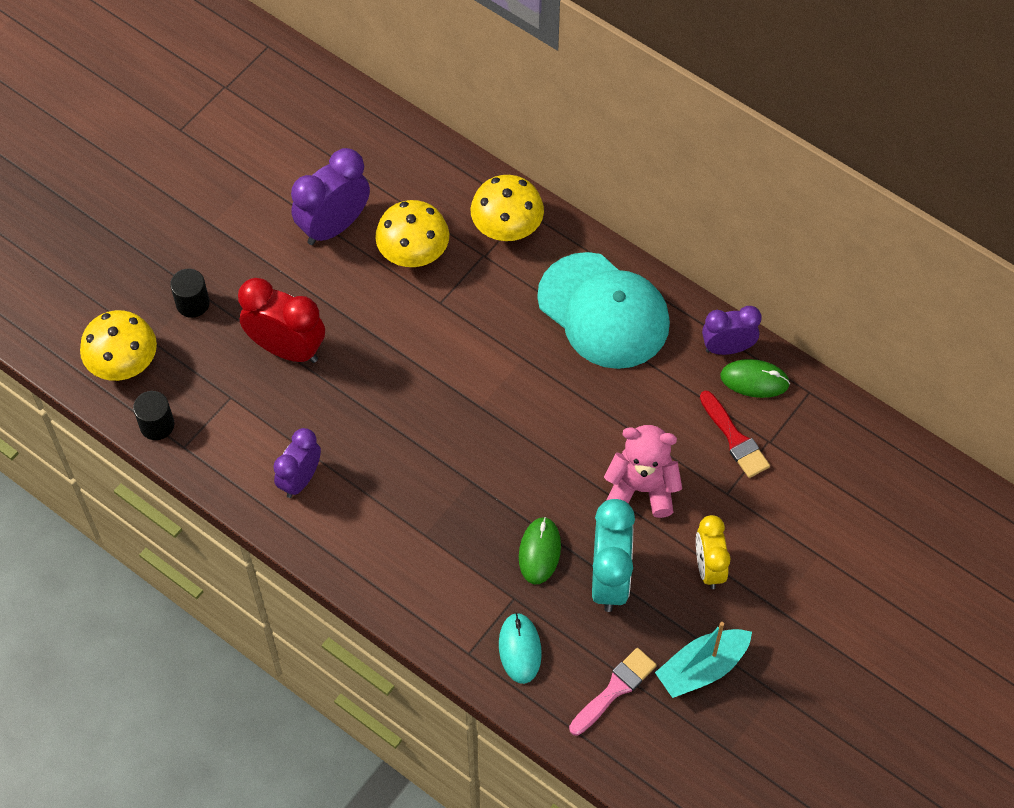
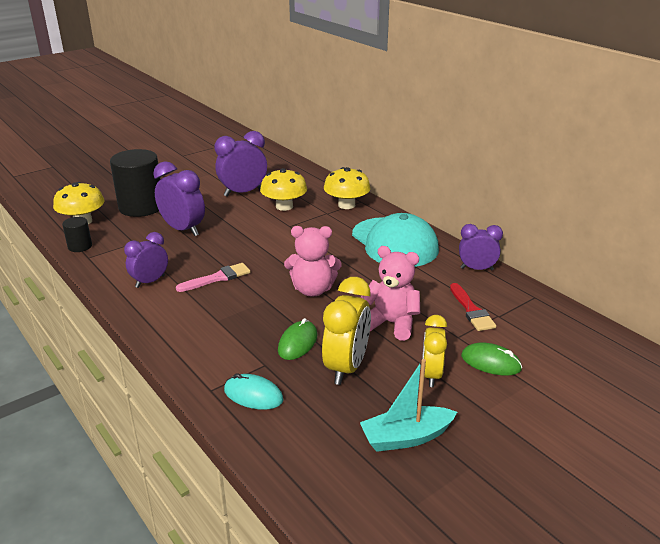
camera: 15 degrees right, 30 degrees down
(192, 303) = (141, 207): black cylinder -> black cylinder, size x2.10
(287, 349) = (183, 229): red clock -> purple clock
(520, 649) = (253, 395): turquoise mouse -> turquoise mouse turned 75 degrees counterclockwise
(523, 445) = (312, 290): none -> pink teddy bear
(609, 579) = (346, 367): turquoise clock -> yellow clock
(615, 689) = (322, 436): pink brush -> pink brush (217, 278)
(754, 380) = (493, 285): green mouse -> green mouse (490, 362)

